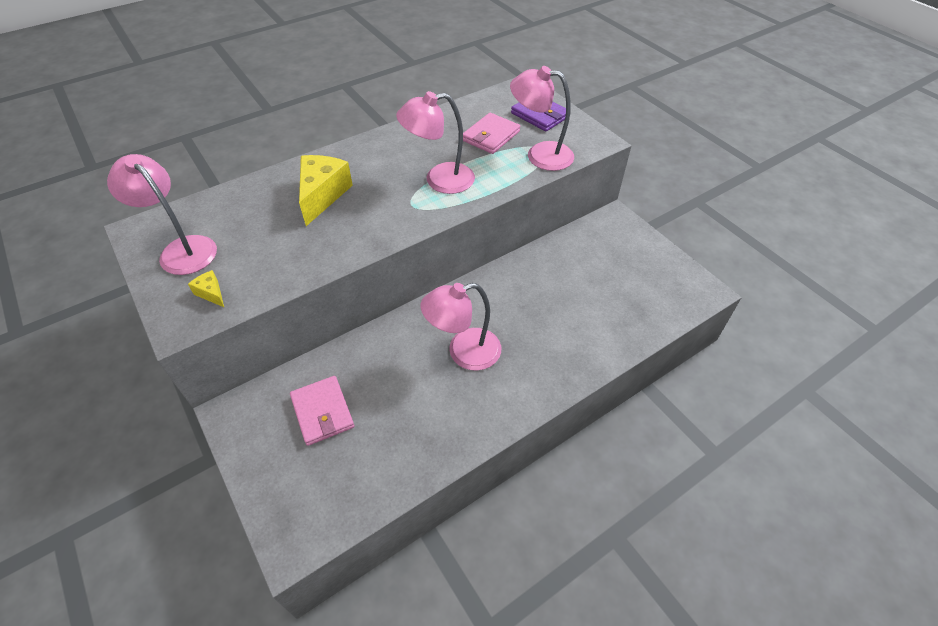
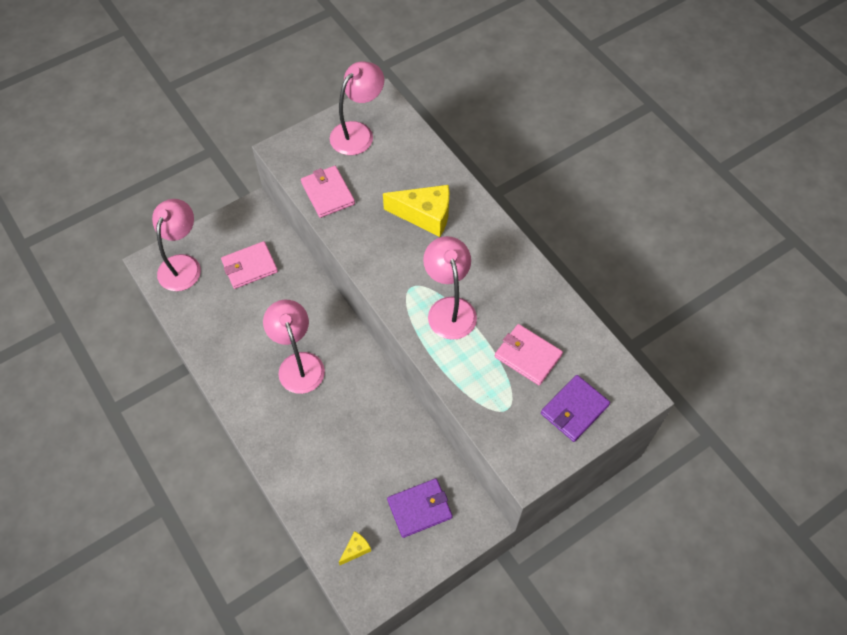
camera: 90 degrees right, 10 degrees up
(211, 293) = (310, 161): yellow cheese -> yellow cheese (356, 549)
(269, 274) = (328, 193): none -> pink wallet
(540, 155) = (496, 404): pink lamp -> pink lamp (183, 264)
(611, 254) = (419, 509): none -> purple wallet

